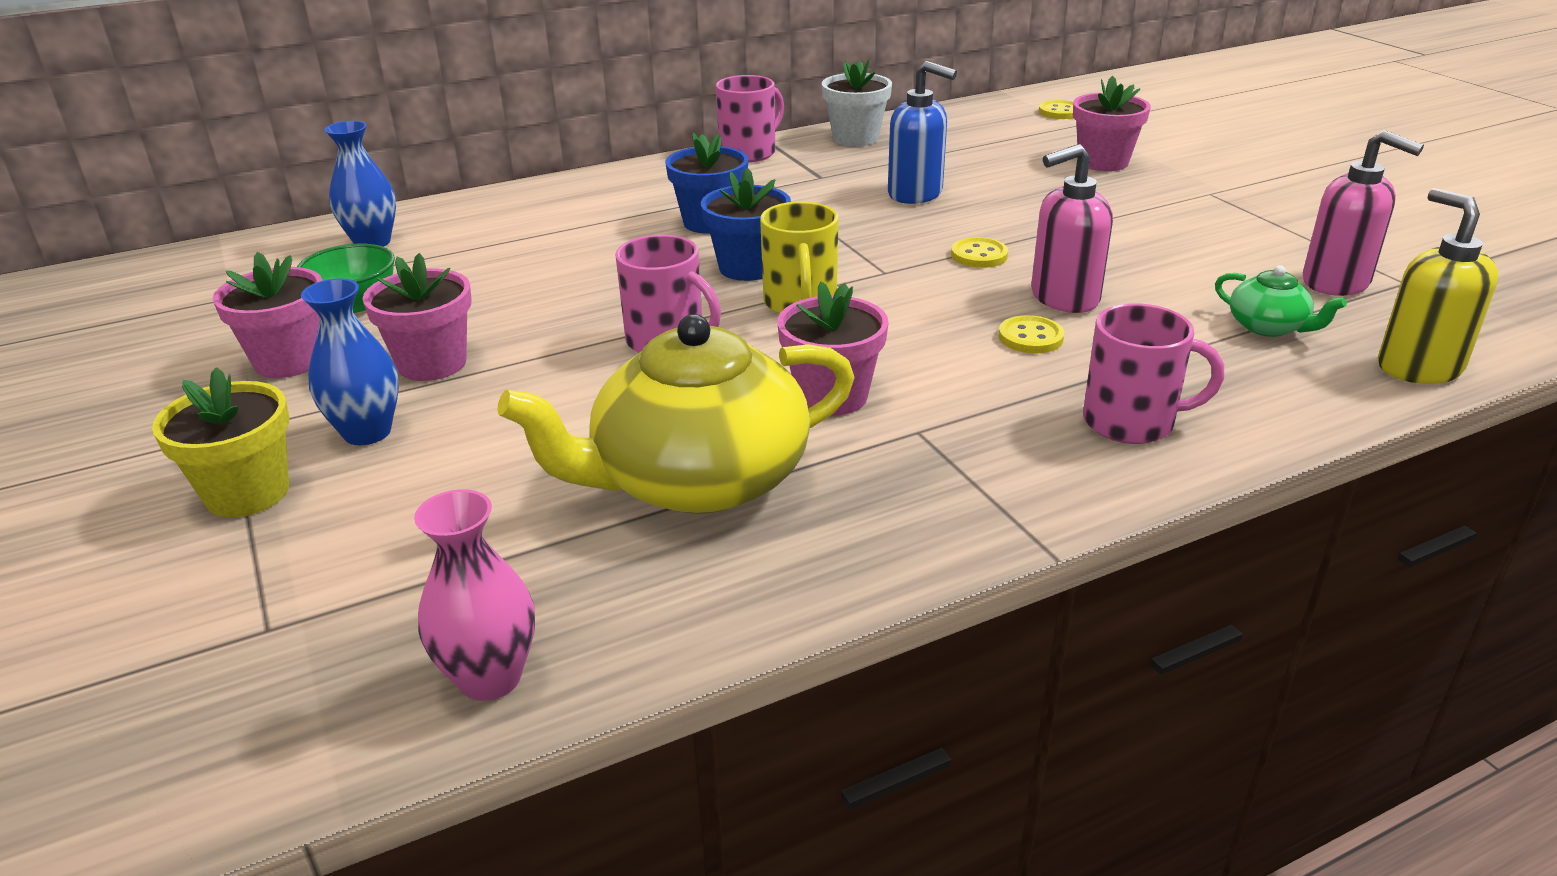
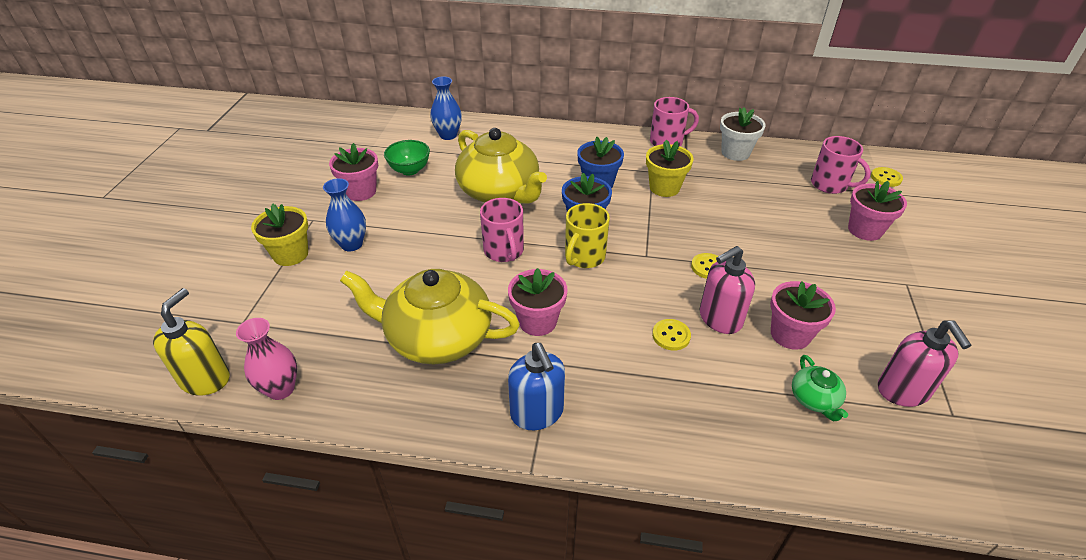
camera: 35 degrees right, 10 degrees up
(432, 364) = (405, 218): pink flower pot -> pink flower pot (790, 334)
(563, 278) = (500, 192): none -> yellow teapot
(811, 198) = (664, 188): none -> yellow flower pot
(915, 194) = (723, 208): blue soap dispenser -> blue soap dispenser (537, 413)
(1063, 298) = (719, 319): pink soap dispenser -> pink soap dispenser turned 45 degrees counterclockwise
(1131, 422) = (658, 417): pink mug -> pink mug (830, 185)
(1418, 367) = (873, 478): yellow soap dispenser -> yellow soap dispenser (205, 379)

